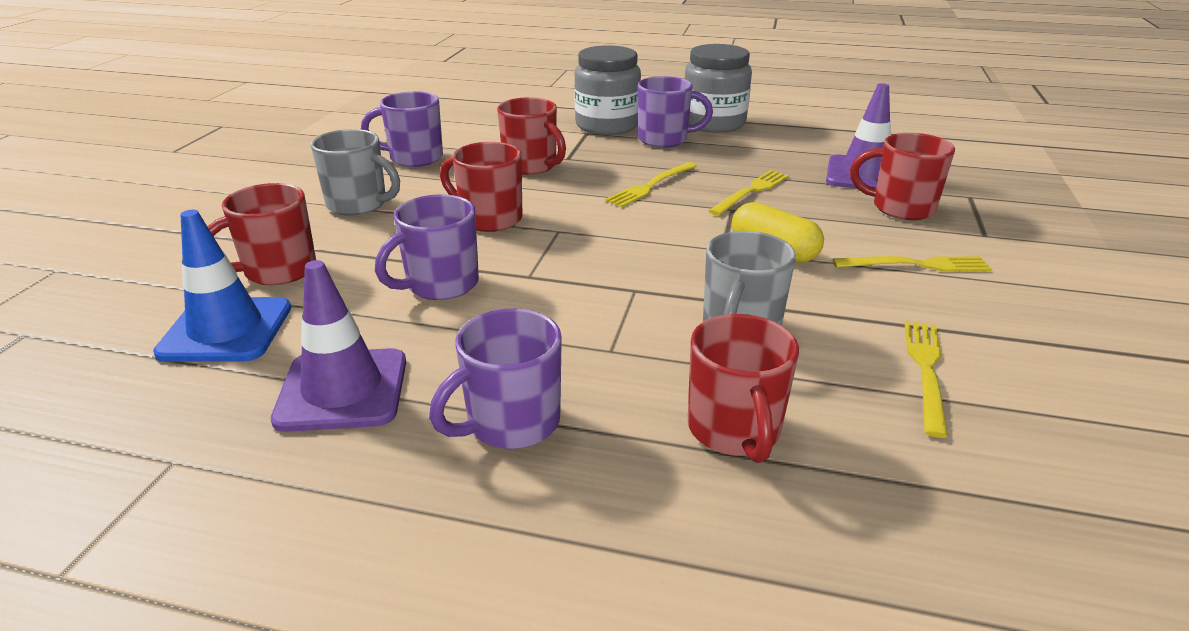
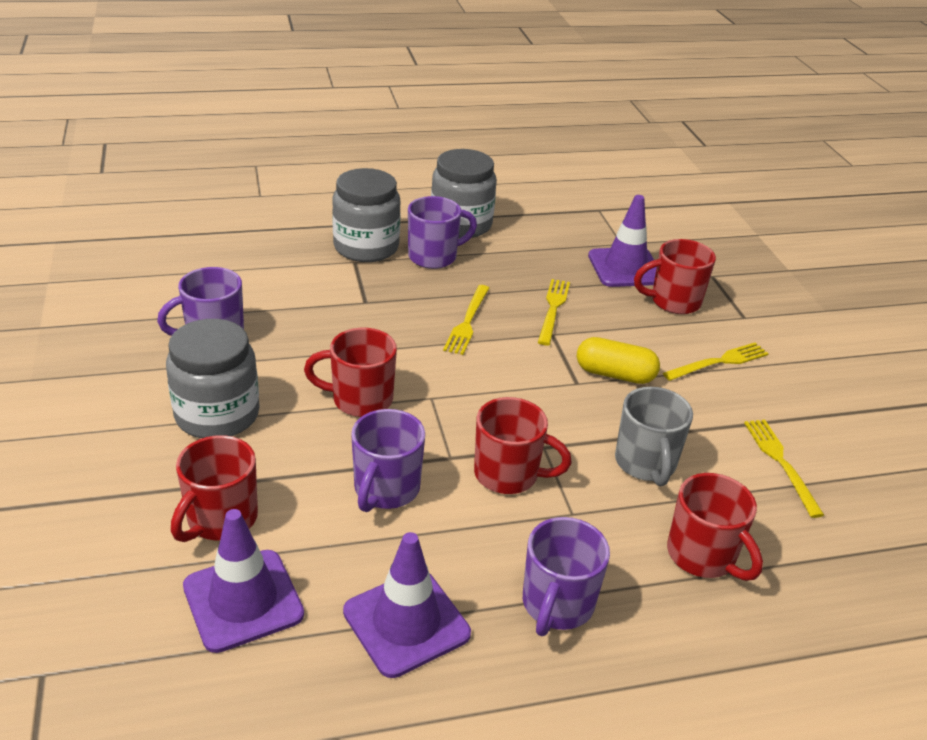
camera: 30 degrees left, 5 degrees up
(226, 330) = (243, 600): blue traffic cone -> purple traffic cone
(359, 205) = (217, 415): grey mug -> grey jar
(531, 166) = (340, 321): red mug -> red mug (508, 475)

